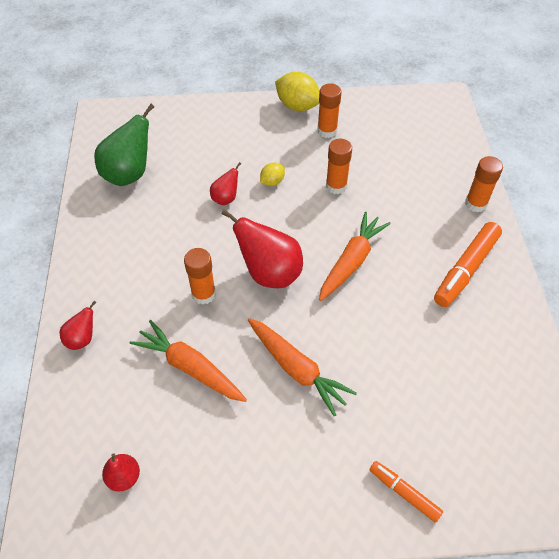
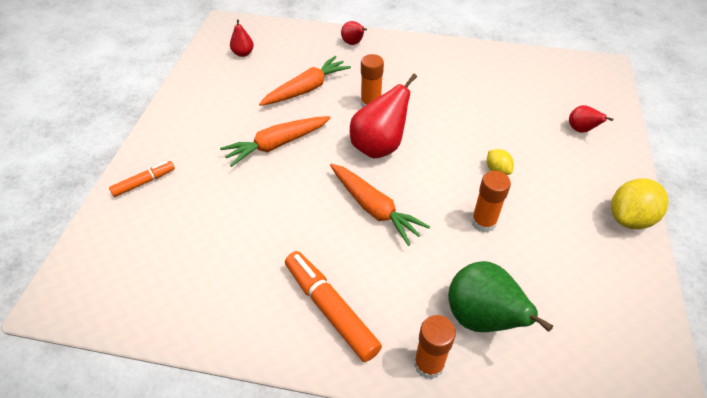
camera: 105 degrees right, 5 degrees down
(129, 174) = (519, 77): green pear -> green pear (481, 318)
(226, 198) = (478, 133): red pear -> red pear (581, 130)
(327, 131) = (581, 237): orange glue stick -> none

